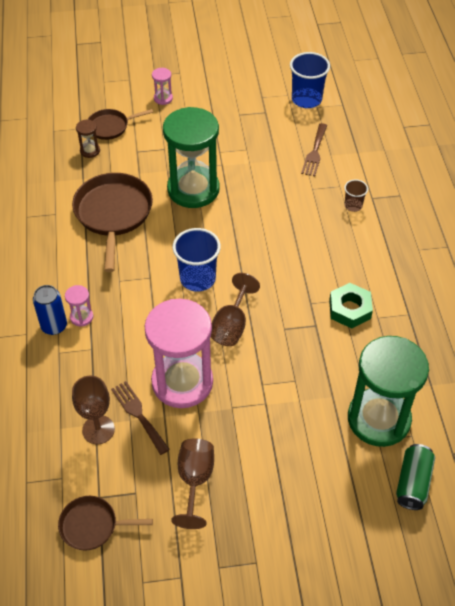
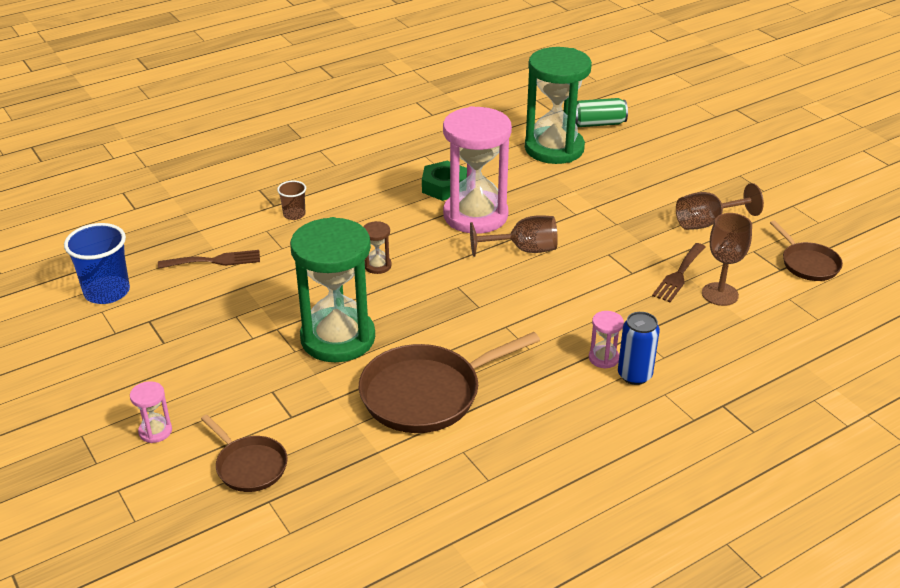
camera: 115 degrees left, 15 degrees down
(90, 151) = (316, 467): brown hourglass -> brown hourglass (377, 265)
(182, 382) = (618, 260): pink hourglass -> pink hourglass (475, 215)
(197, 278) = (479, 290): blue cup -> none

